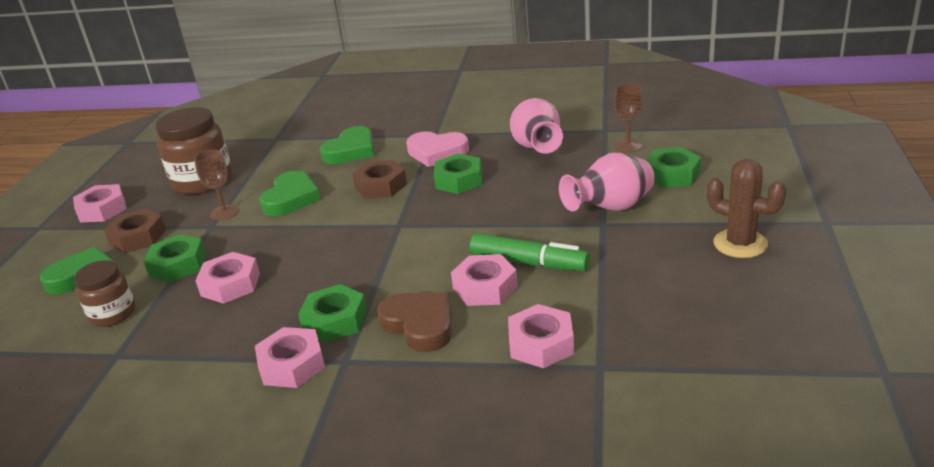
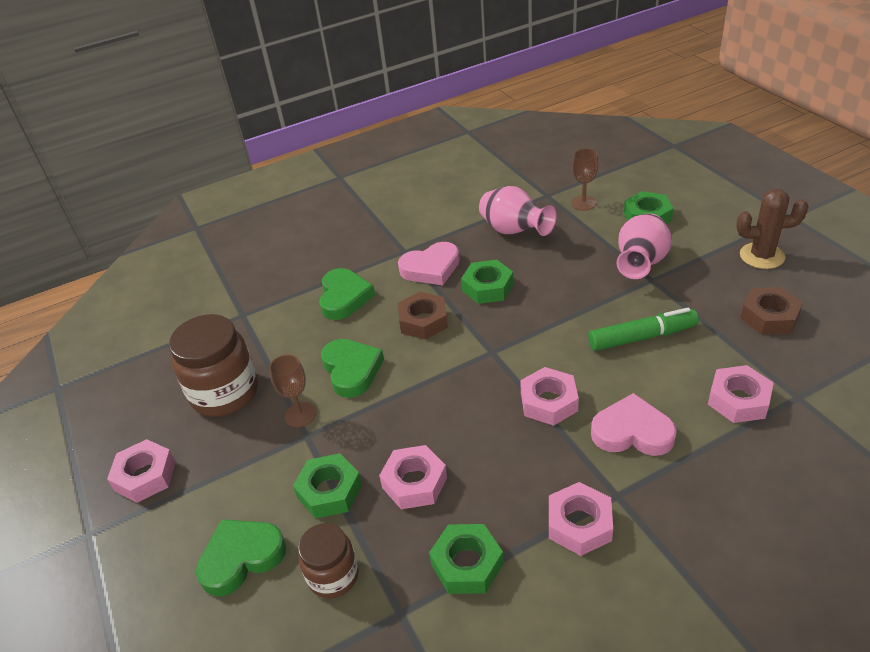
camera: 35 degrees left, 10 degrees up
(138, 237) = (238, 485): brown nut -> brown nut (769, 317)
(335, 320) = (559, 465): green nut -> green nut (467, 564)
(419, 325) = (632, 432): brown heart -> pink heart
(485, 287) = (638, 374): pink nut -> pink nut (549, 402)

